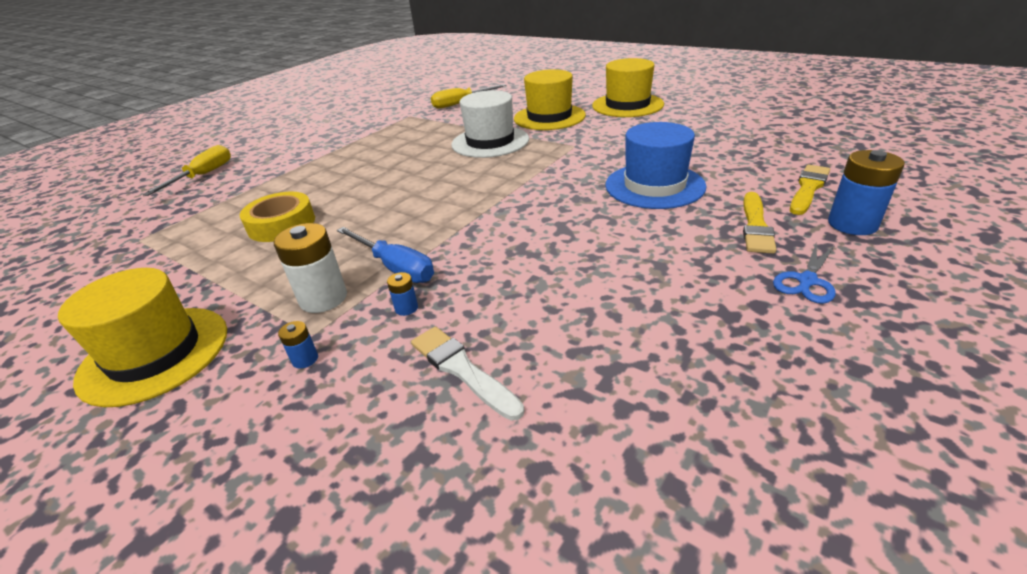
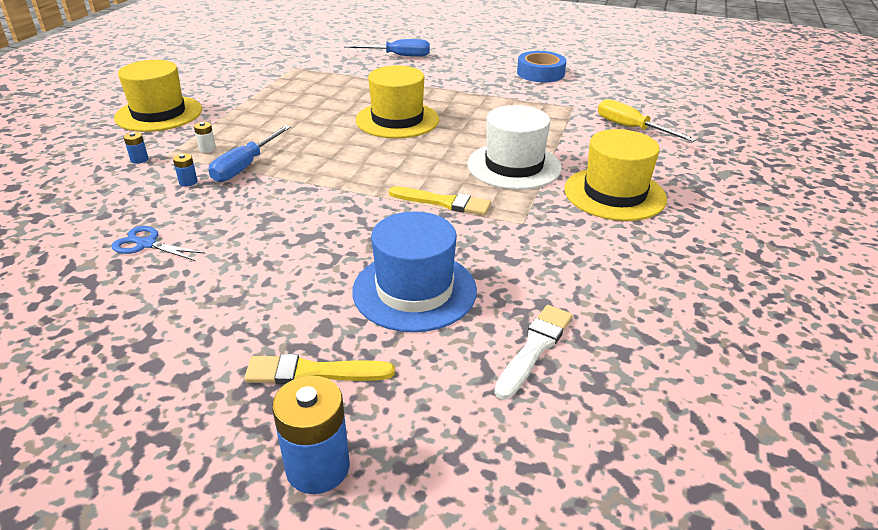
camera: 70 degrees right, 0 degrees up
(203, 175) = (398, 56): yellow screwdriver -> blue screwdriver
(281, 224) = (315, 107): yellow tape -> none
(323, 298) = (207, 148): white battery -> white battery, size x0.47
(334, 120) = (540, 73): none -> blue tape
(462, 370) = (110, 217): white brush -> white brush (534, 348)
(627, 105) = (702, 254): yellow hat -> yellow hat (397, 120)
(806, 281) = (188, 404): blue scissors -> blue scissors (146, 244)
(808, 188) = (427, 434): yellow brush -> yellow brush (443, 202)

